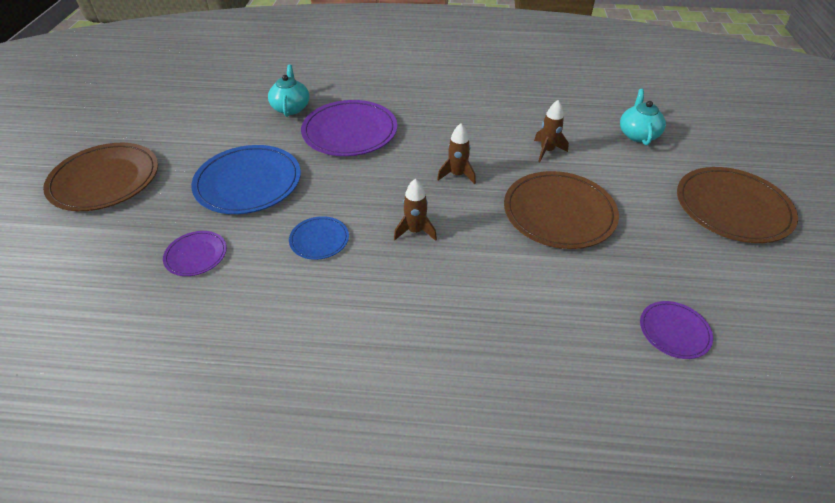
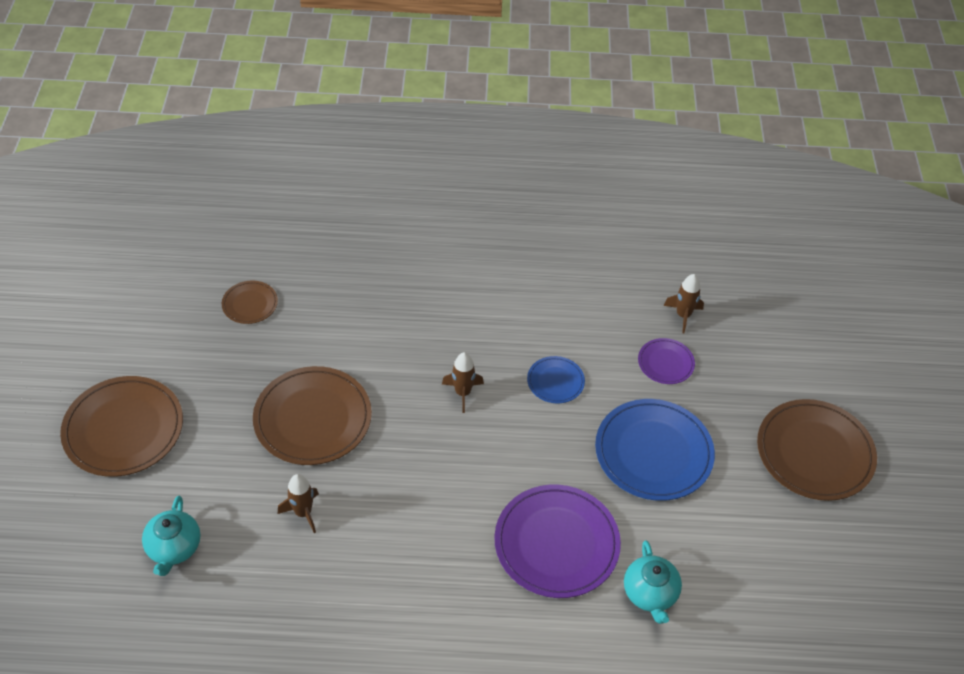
camera: 175 degrees right, 5 degrees up
(457, 175) = (418, 469): brown rocket -> brown rocket (683, 315)
(674, 331) = (250, 304): purple plate -> brown plate

